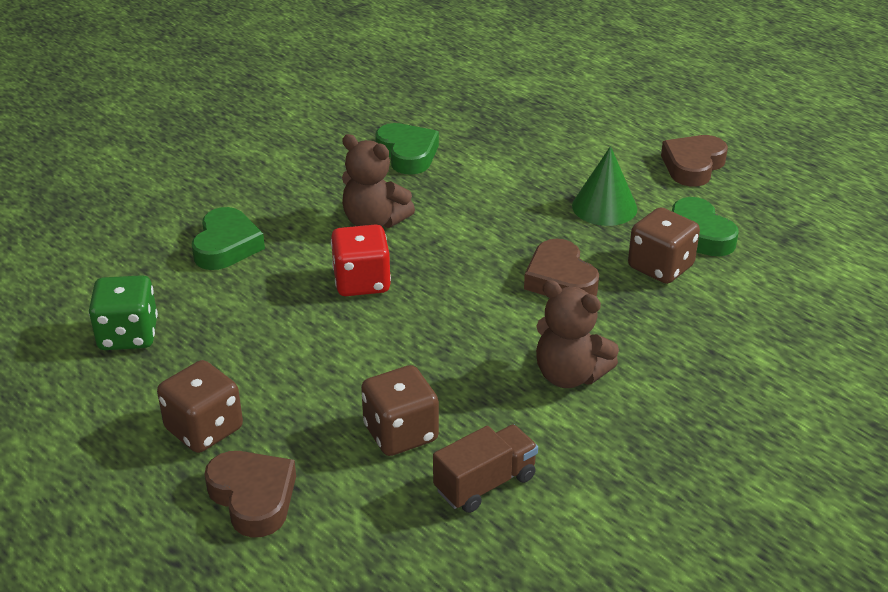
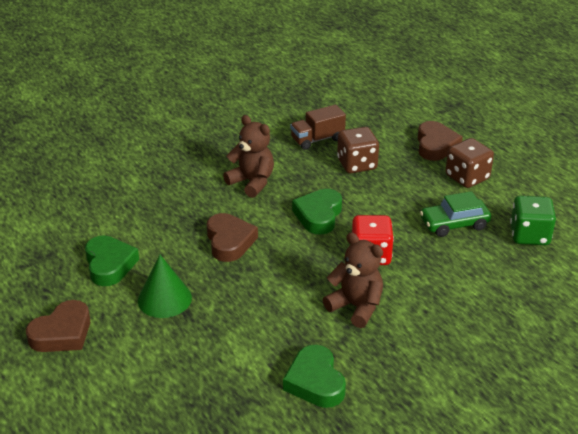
camera: 170 degrees left, 0 degrees up
(226, 246) = (475, 298): green heart -> green heart (318, 215)
(239, 340) = (454, 224): none -> green car
(253, 497) = (435, 145): brown heart -> brown heart turned 150 degrees counterclockwise
(660, 267) = (154, 242): brown dice -> none

